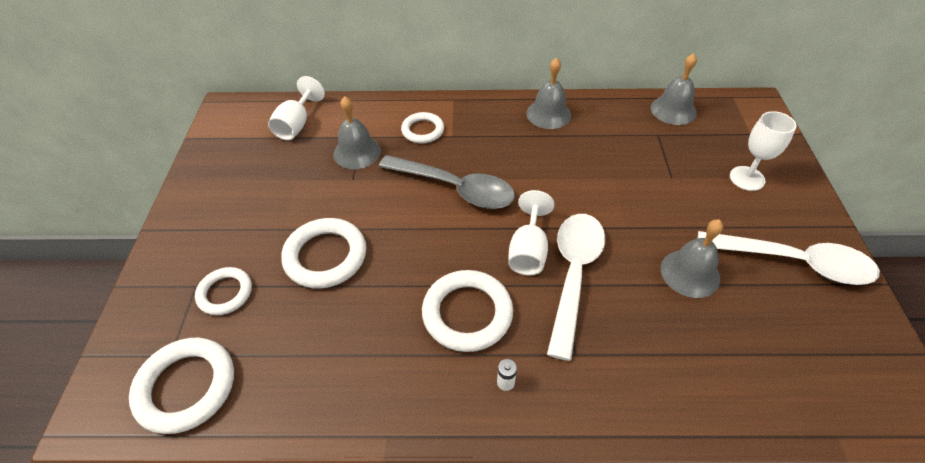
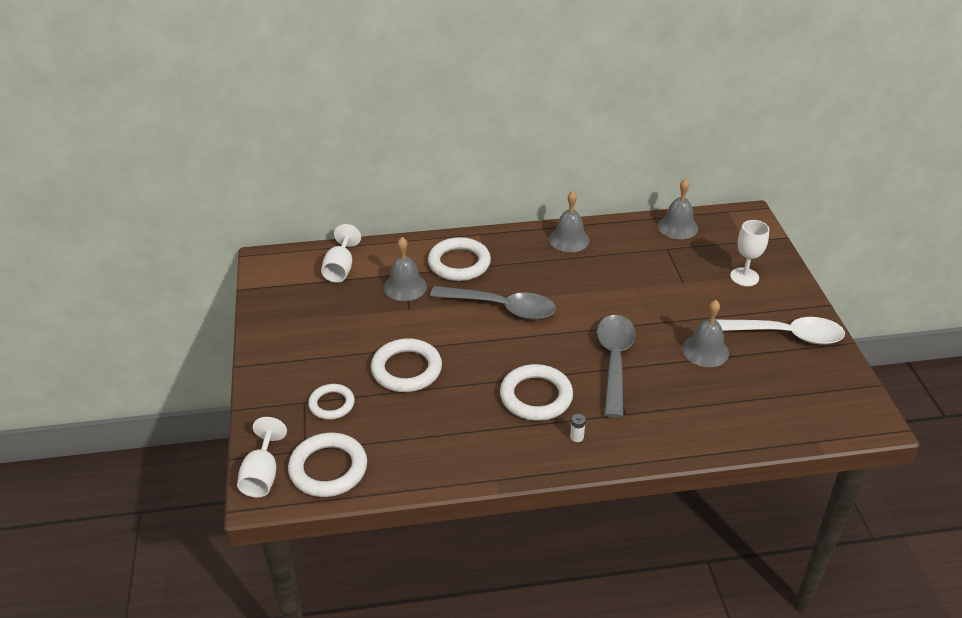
camera: 10 degrees left, 10 degrees down
(423, 130) = (459, 263): white ring -> white ring, size x1.60
(528, 251) = (574, 348): white goblet -> white goblet (262, 475)
(573, 275) = (614, 361): white spoon -> grey spoon

